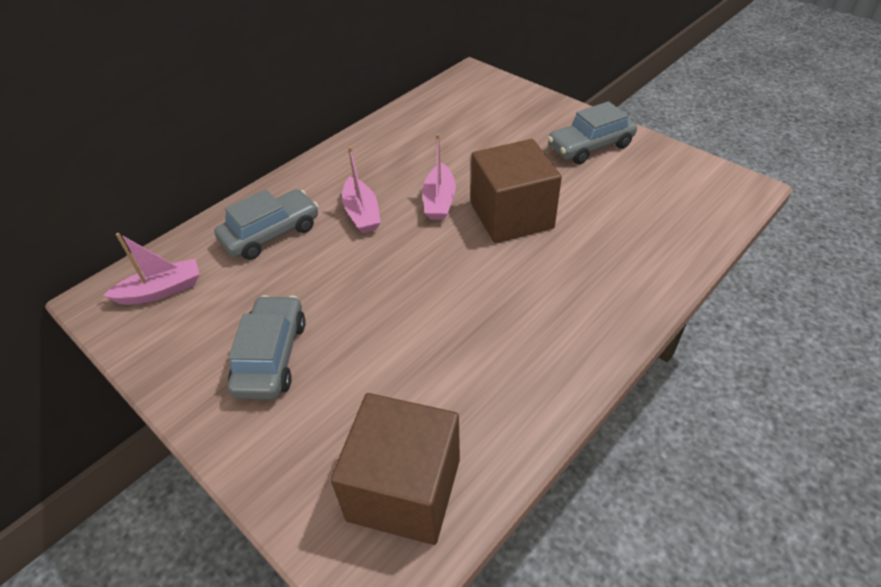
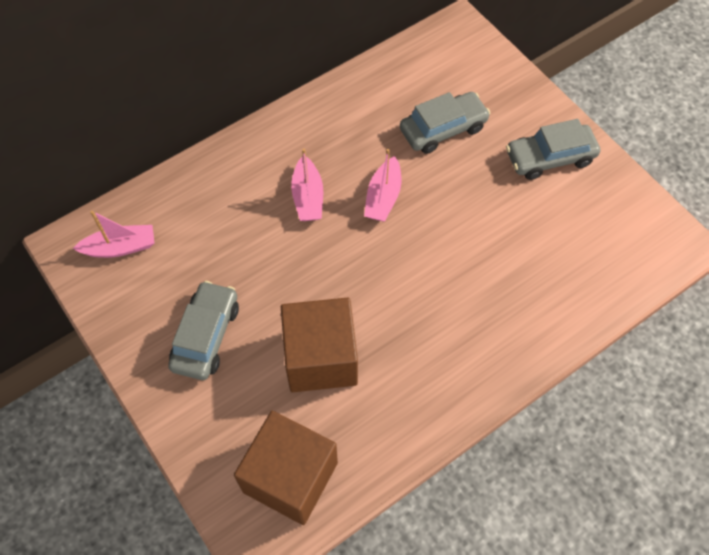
camera: 10 degrees right, 15 degrees up
(271, 233) = (221, 203): grey car -> grey car (443, 129)
(512, 216) = (446, 230): brown cube -> brown cube (321, 358)

